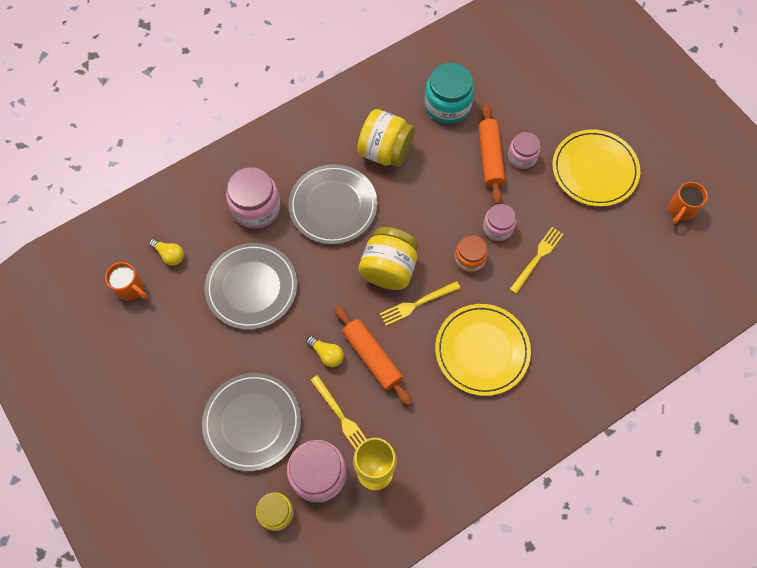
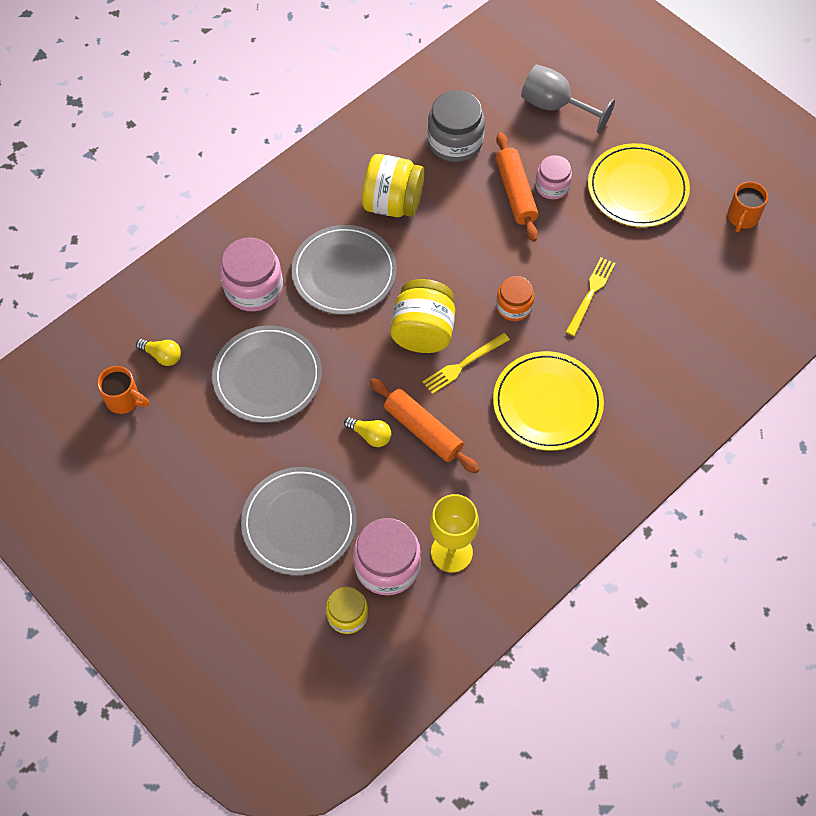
camera: 10 degrees left, 5 degrees down
(341, 416) = (400, 500): yellow fork -> none
(447, 105) = (455, 141): turquoise jar -> grey jar
(497, 228) = (539, 268): pink jar -> none
(537, 86) = (555, 106): none -> grey goblet

